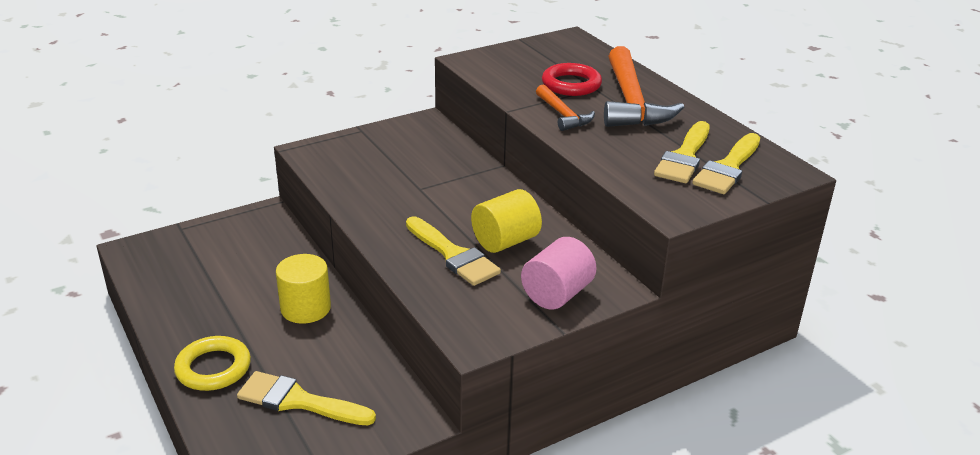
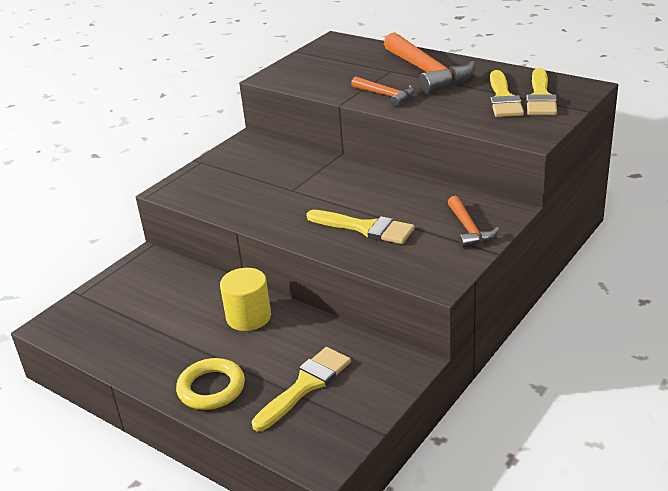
camera: 20 degrees left, 0 degrees up
(298, 401) = (305, 385): yellow brush -> yellow brush turned 135 degrees clockwise
(505, 241) = (396, 206): yellow cylinder -> none
(557, 294) = (469, 229): pink cylinder -> orange hammer
(571, 84) = (369, 72): red ring -> none

